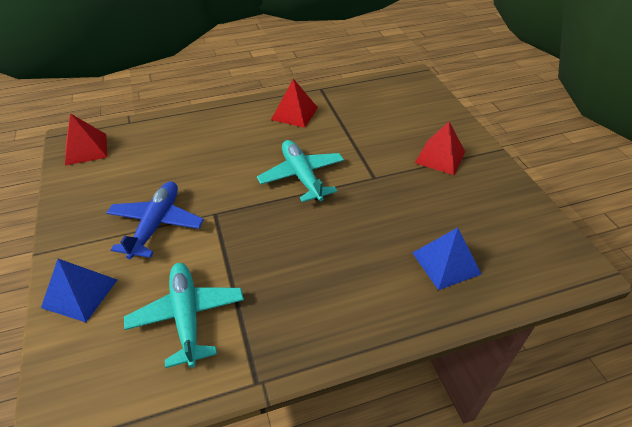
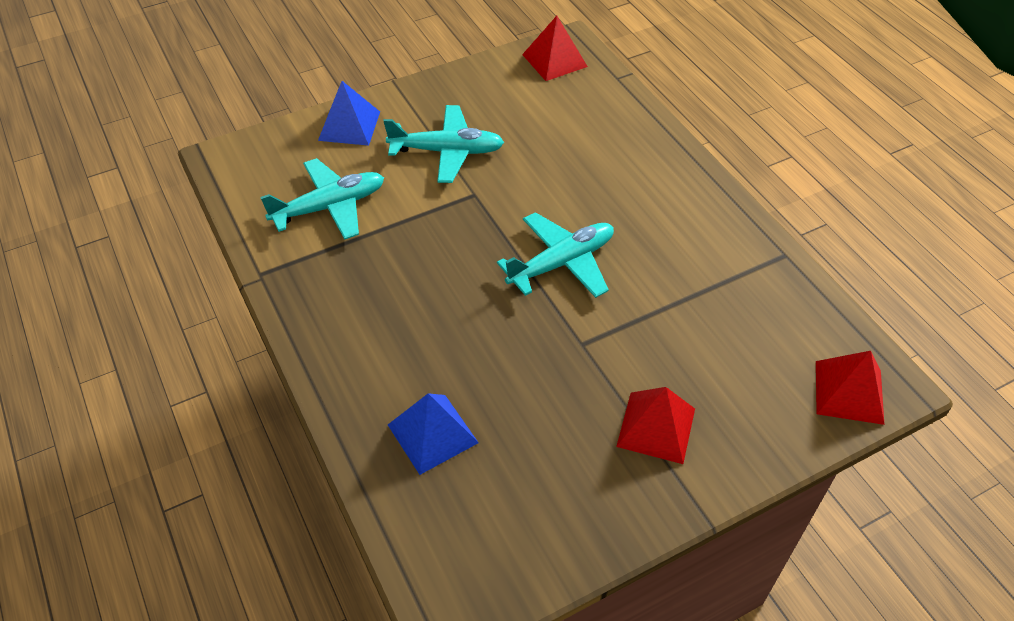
camera: 80 degrees right, 5 degrees up
(156, 224) = (447, 151): blue plane -> turquoise plane
(294, 113) = (702, 233): red pyramid -> red pyramid (849, 392)

